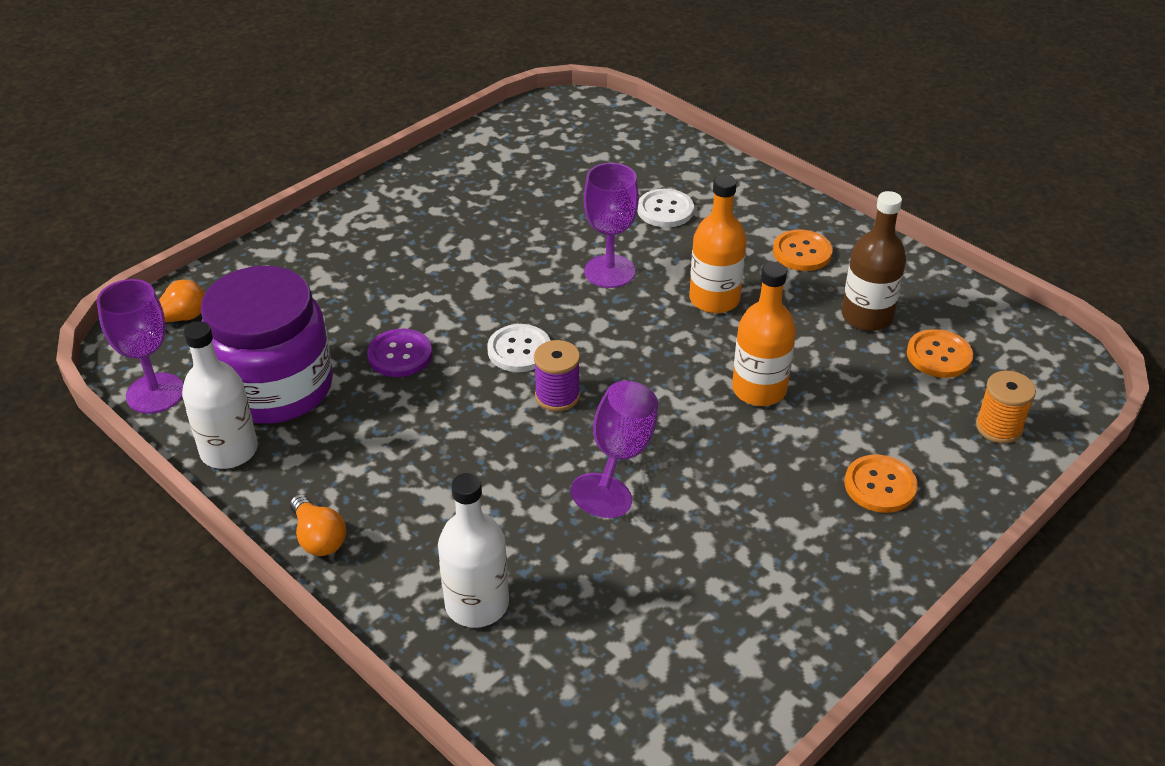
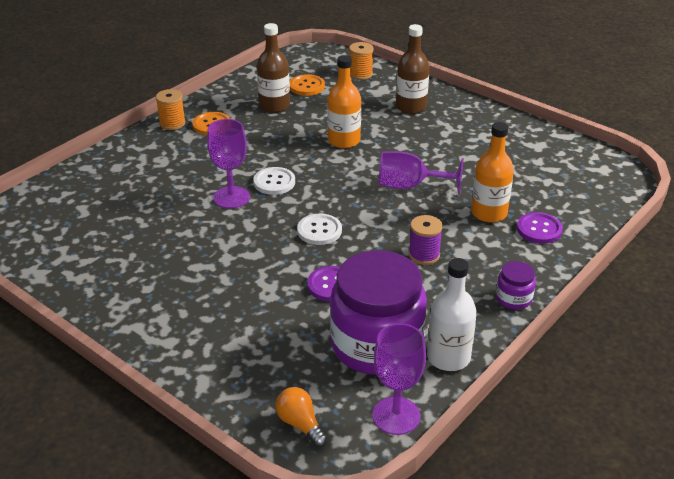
camera: 95 degrees left, 5 degrees down
(318, 538) = (513, 298): orange light bulb -> purple jar
(477, 604) = (539, 229): white bottle -> purple button
(557, 396) = (362, 212): purple spool -> purple spool (424, 255)
(665, 210) = (159, 176): white button -> white button (274, 182)
(714, 299) = (260, 156): orange bottle -> orange bottle (489, 213)
(804, 216) = (172, 123): none -> orange spool
(880, 485) = (411, 107): orange button -> brown bottle

